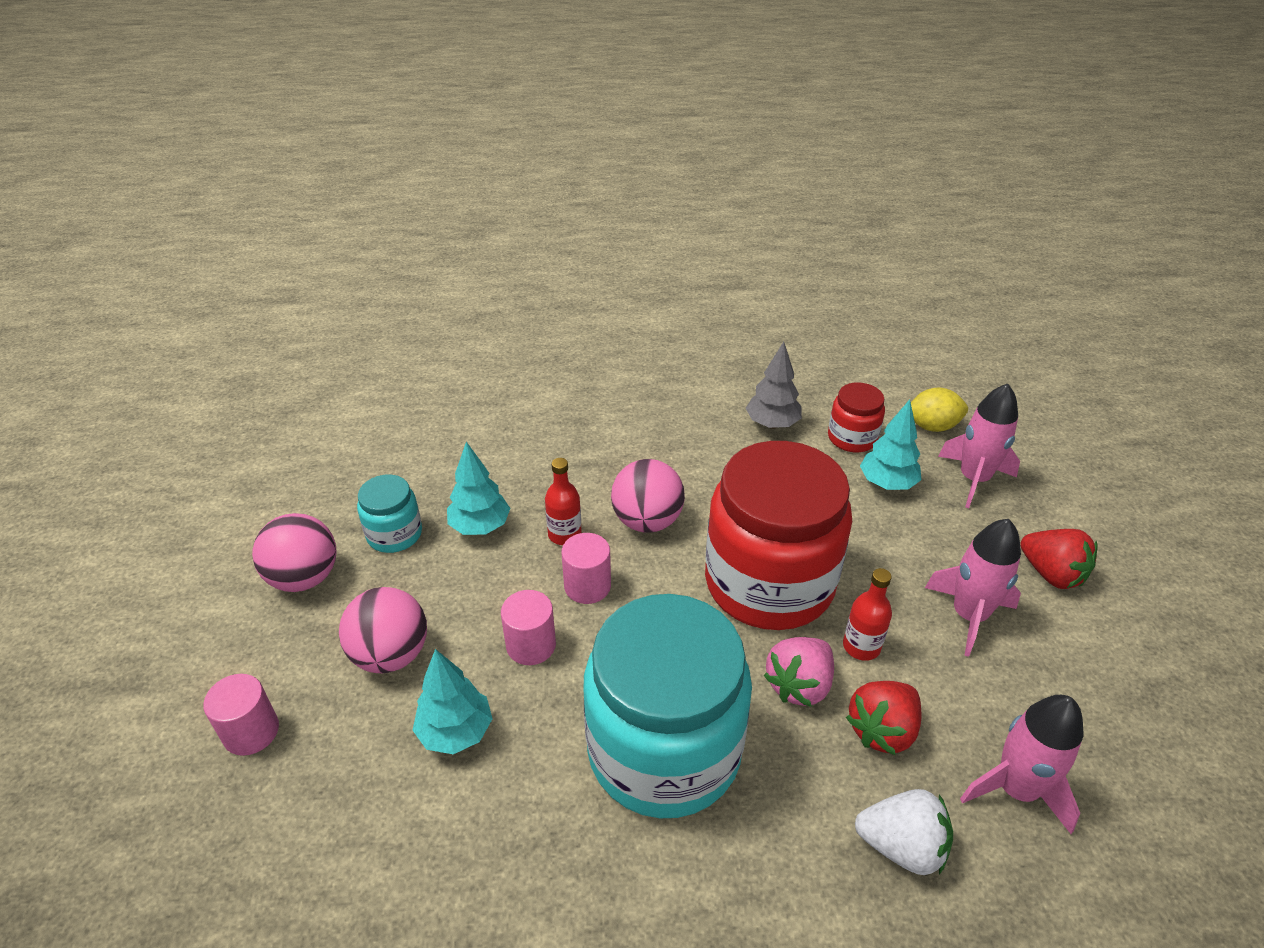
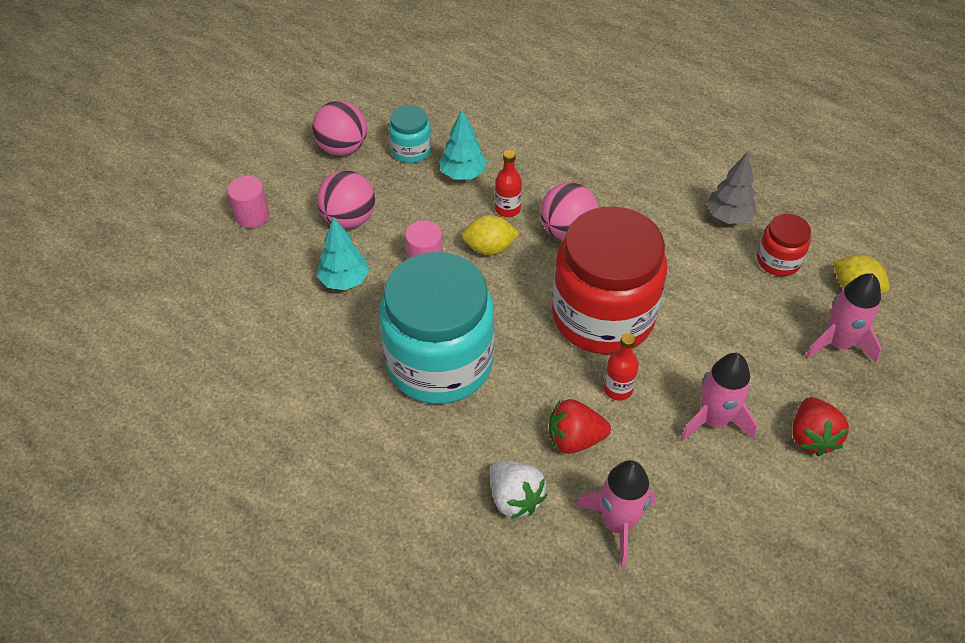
camera: 40 degrees right, 10 degrees up
(587, 586) = (489, 248): pink cylinder -> yellow lemon
(799, 685) = (553, 383): pink strawberry -> none
(887, 483) = (764, 306): turquoise tree -> none

